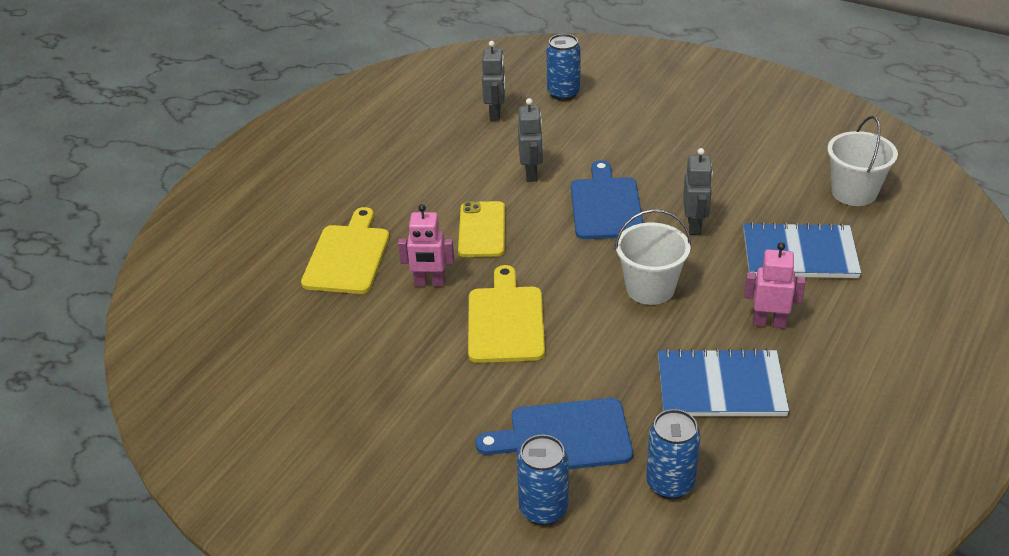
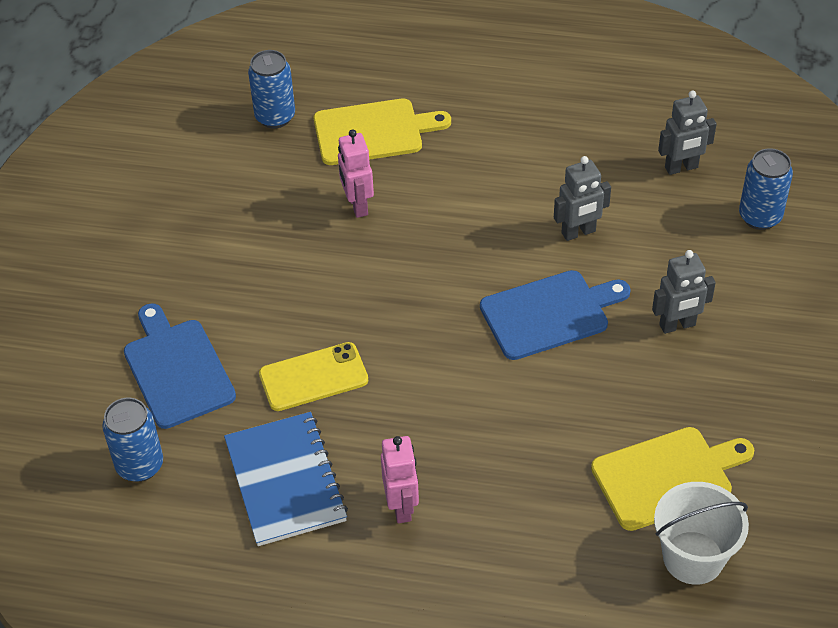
camera: 70 degrees right, 10 degrees up
(482, 230) = (459, 220): yellow phone -> yellow phone (313, 377)
(505, 321) = (322, 280): yellow cutting board -> yellow cutting board (667, 476)
(543, 509) = (85, 377): blue can -> blue can (275, 117)
(650, 288) = (419, 387): white bucket -> none
(694, 226) = (548, 404): grey robot -> grey robot (677, 325)
(799, 254) = (538, 517): blue notebook -> none

